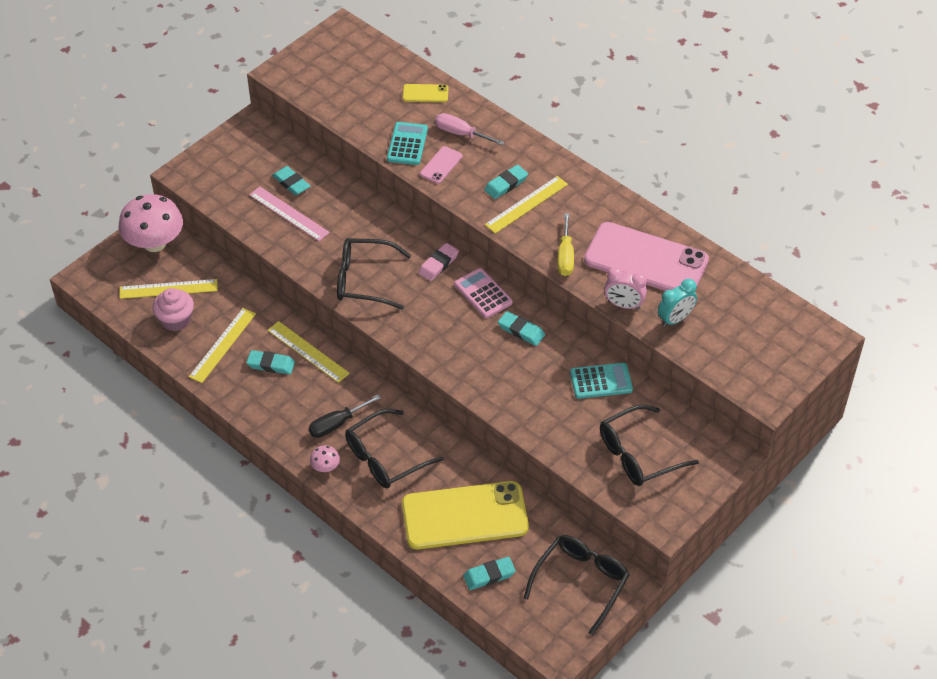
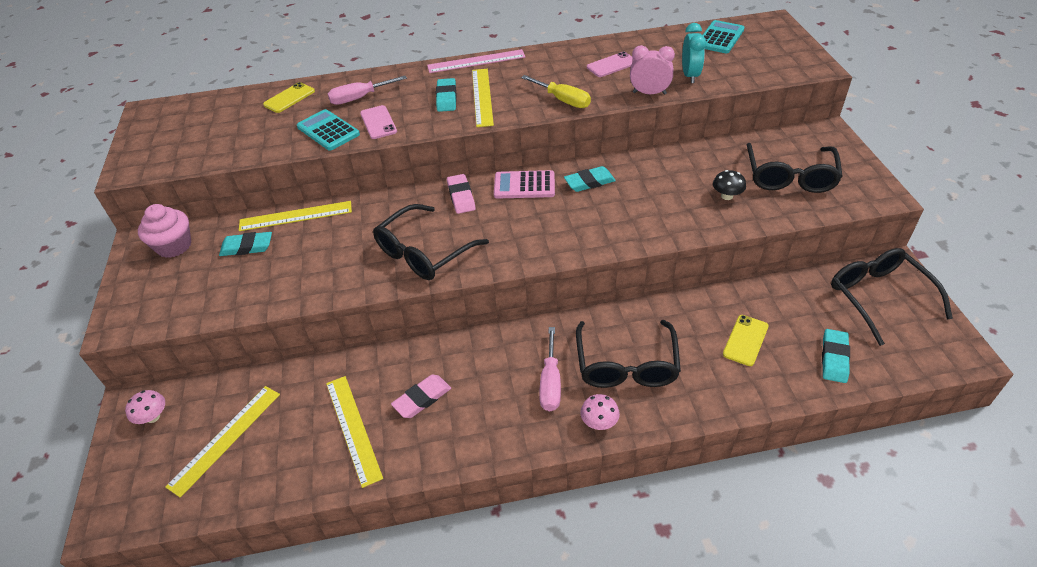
camera: 50 degrees left, 5 degrees down
(154, 243) = (153, 417): pink mushroom -> pink mushroom, size x0.43
(176, 320) = (273, 455): pink cupcake -> pink cupcake (174, 246)
(271, 364) = (422, 398): turquoise eraser -> pink eraser
(289, 213) = (279, 267): pink ruler -> pink ruler (476, 61)
(308, 351) = (437, 358): yellow ruler -> yellow ruler (295, 216)
(336, 424) = (550, 383): black screwdriver -> pink screwdriver
(464, 516) = (745, 340): yellow phone -> yellow phone, size x0.42
(577, 424) = (727, 196): none -> black mushroom
(601, 381) = (689, 163): turquoise calculator -> turquoise calculator (720, 38)
(623, 305) = (649, 93): pink clock -> pink clock turned 135 degrees counterclockwise
(646, 260) = (612, 65): pink phone -> pink phone, size x0.42

